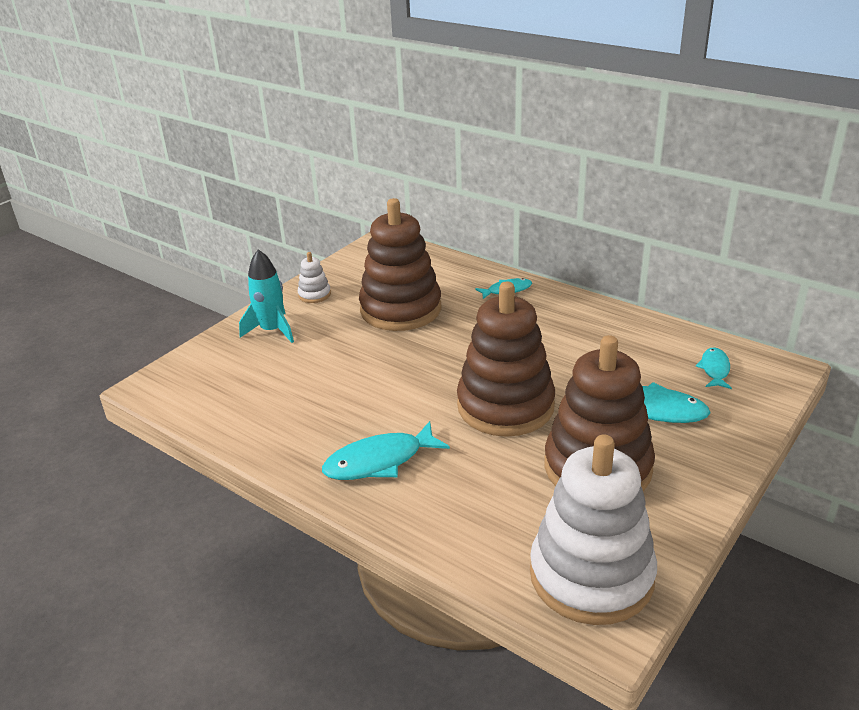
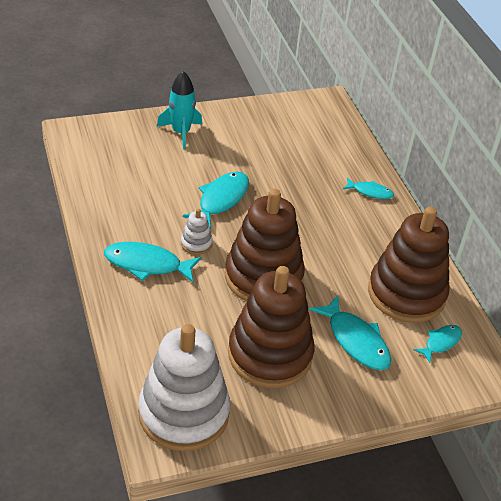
camera: 30 degrees right, 10 degrees up
(314, 295) = (236, 120): white stacking toy -> white stacking toy (196, 243)
(383, 365) = (221, 200): none -> turquoise fish
(401, 309) = (279, 164): brown stacking toy -> brown stacking toy (406, 293)

